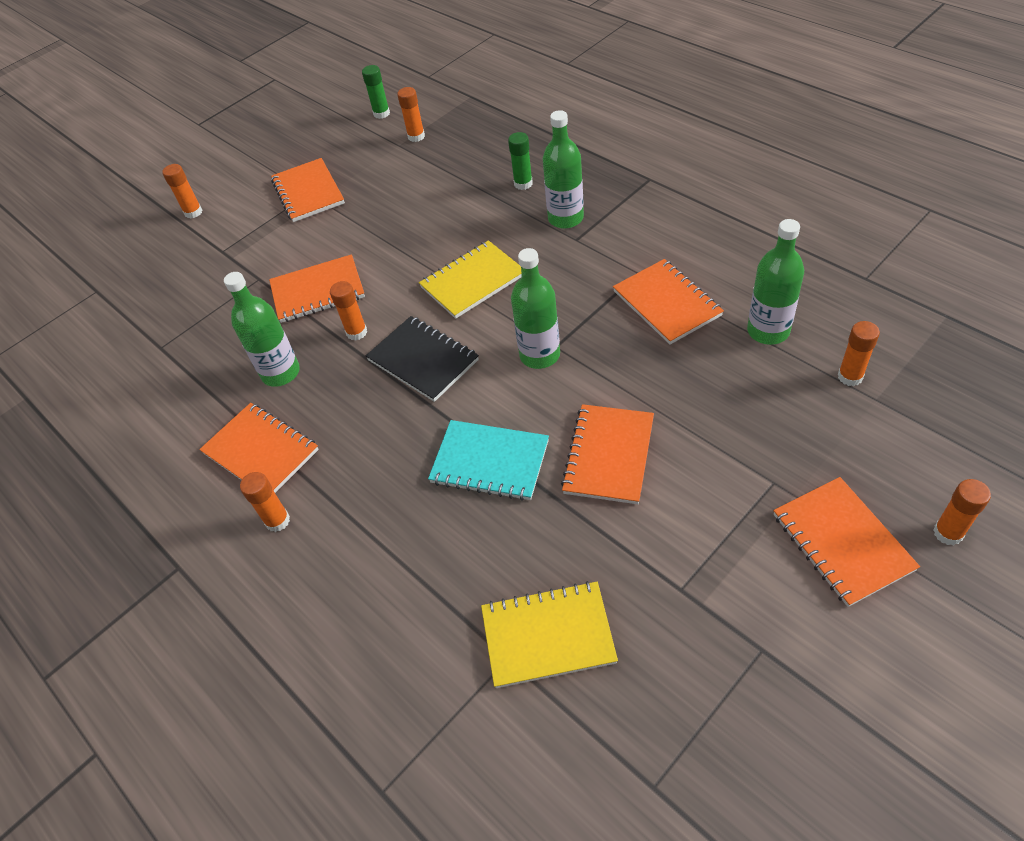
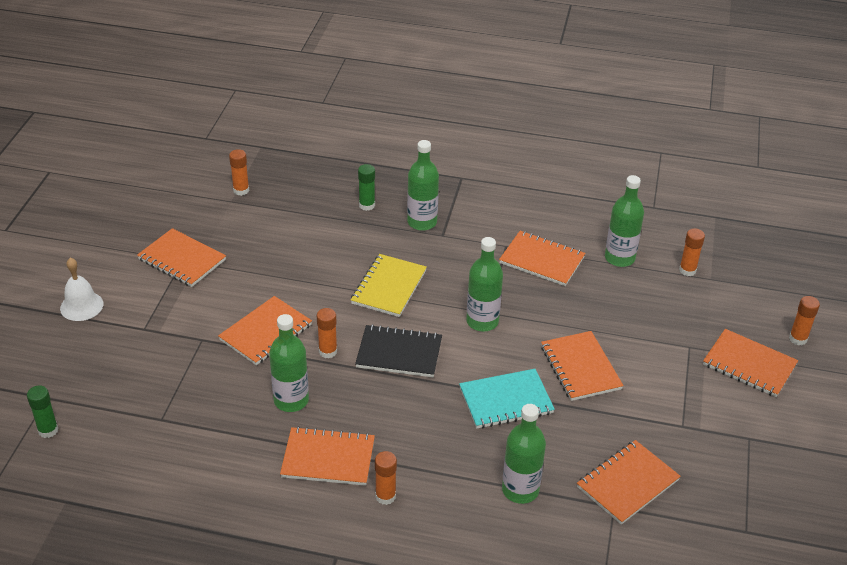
camera: 40 degrees left, 10 degrees down
(193, 212) = (81, 306): orange glue stick -> white bell
(381, 113) = (190, 179): green glue stick -> green glue stick (48, 430)
(417, 581) = (520, 490): none -> green bottle
(548, 636) = (627, 484): yellow notebook -> orange notebook

